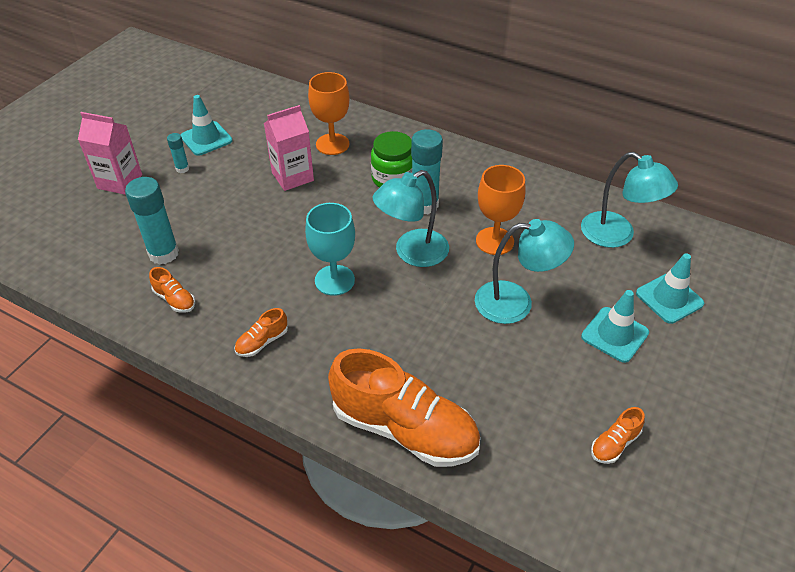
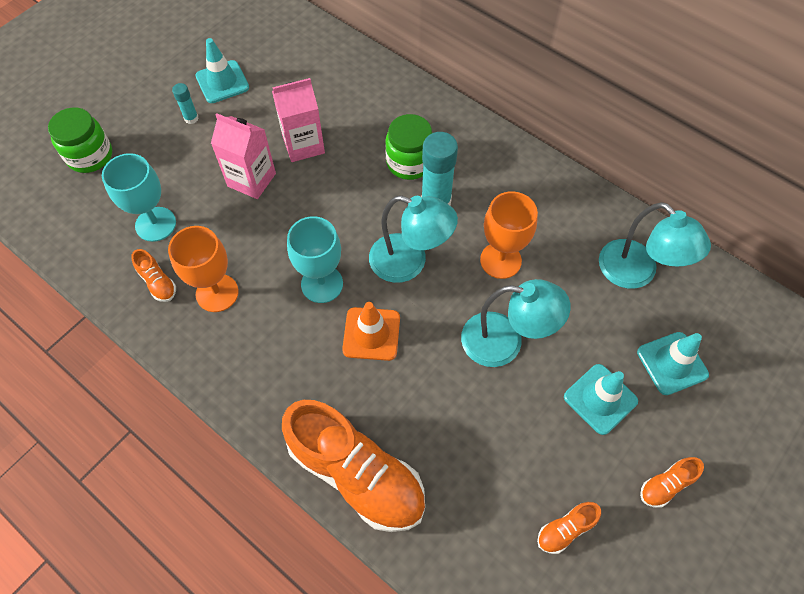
camera: 10 degrees right, 15 degrees up
(89, 208) = (90, 156): none -> green jar
(120, 181) = (125, 126): pink carton -> pink carton (251, 180)
(163, 253) = (155, 224): turquoise glue stick -> turquoise goblet
(262, 342) = (235, 347): orange shoe -> orange shoe (666, 485)
(332, 144) = (354, 107): orange goblet -> orange goblet (217, 293)
(391, 313) = (371, 334): none -> orange traffic cone
(412, 253) = (409, 262): turquoise lamp -> turquoise lamp turned 135 degrees counterclockwise

